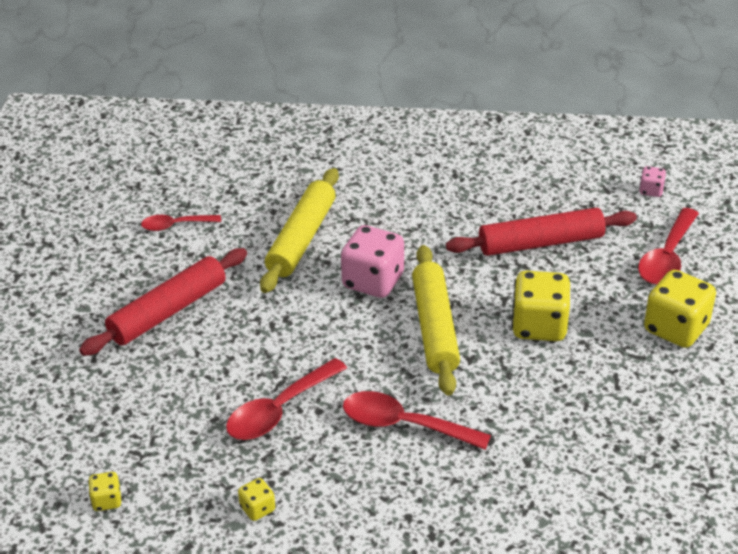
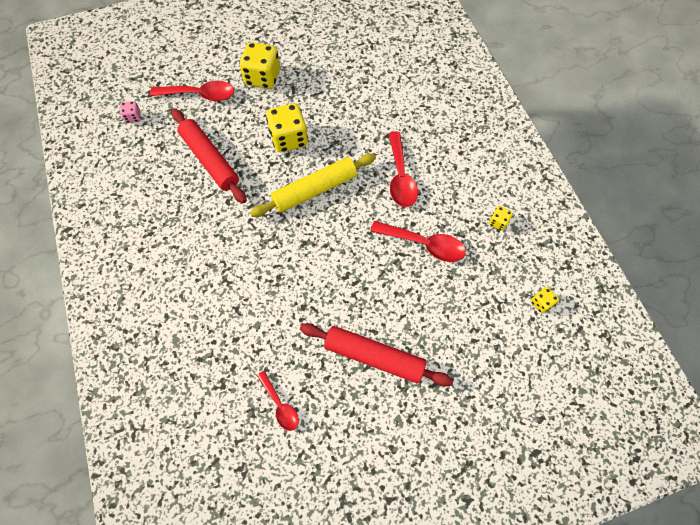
camera: 115 degrees left, 25 degrees up
(302, 239) = (260, 304): yellow rolling pin -> none
(373, 281) = (287, 240): pink dice -> none

